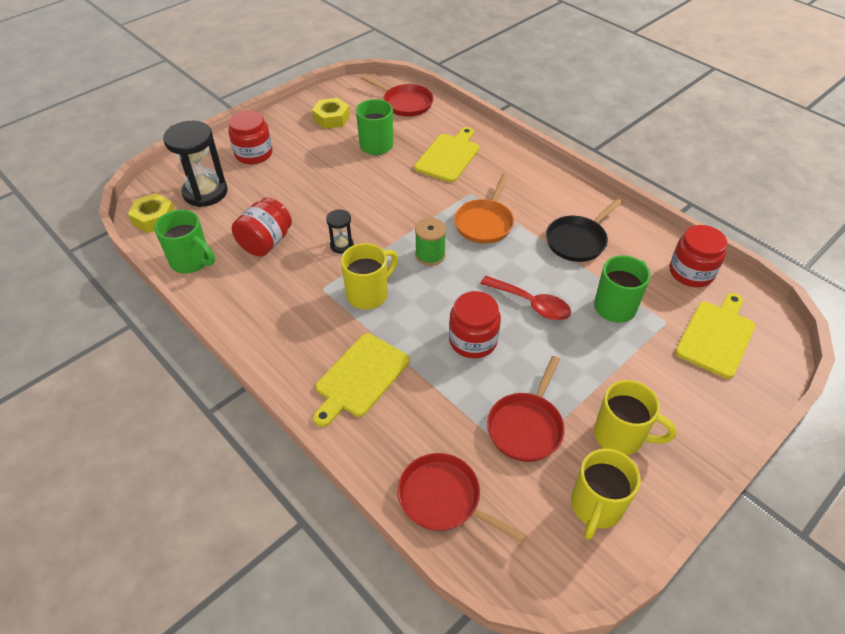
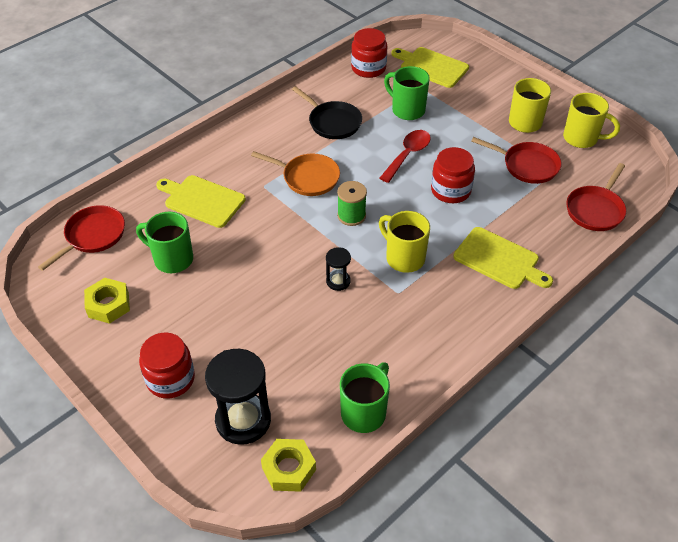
camera: 90 degrees left, 0 degrees up
(266, 242) = (334, 346): red jar -> none

